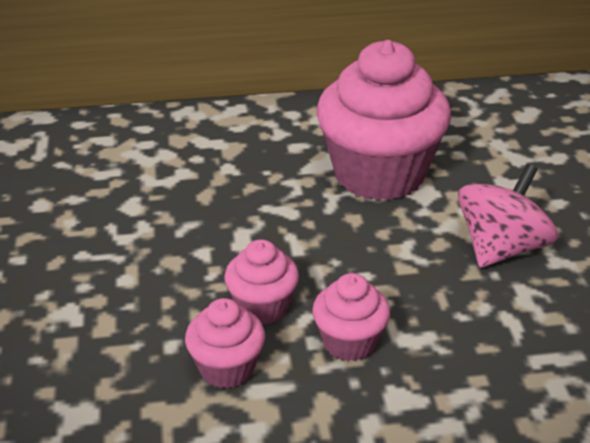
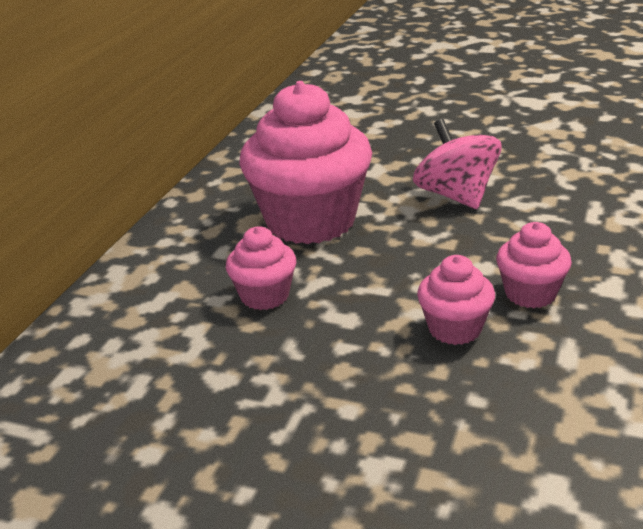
camera: 60 degrees left, 5 degrees down
(227, 368) = (531, 370): pink cupcake -> pink cupcake (265, 296)

